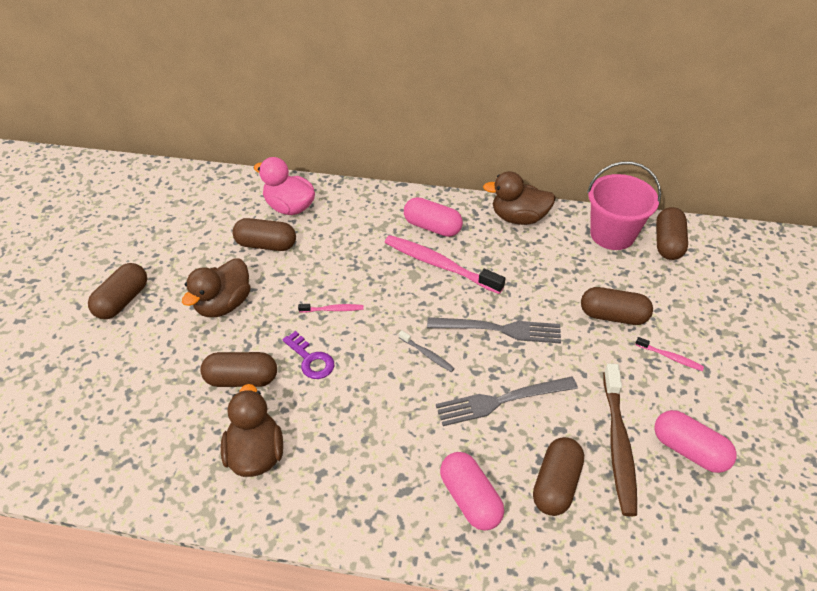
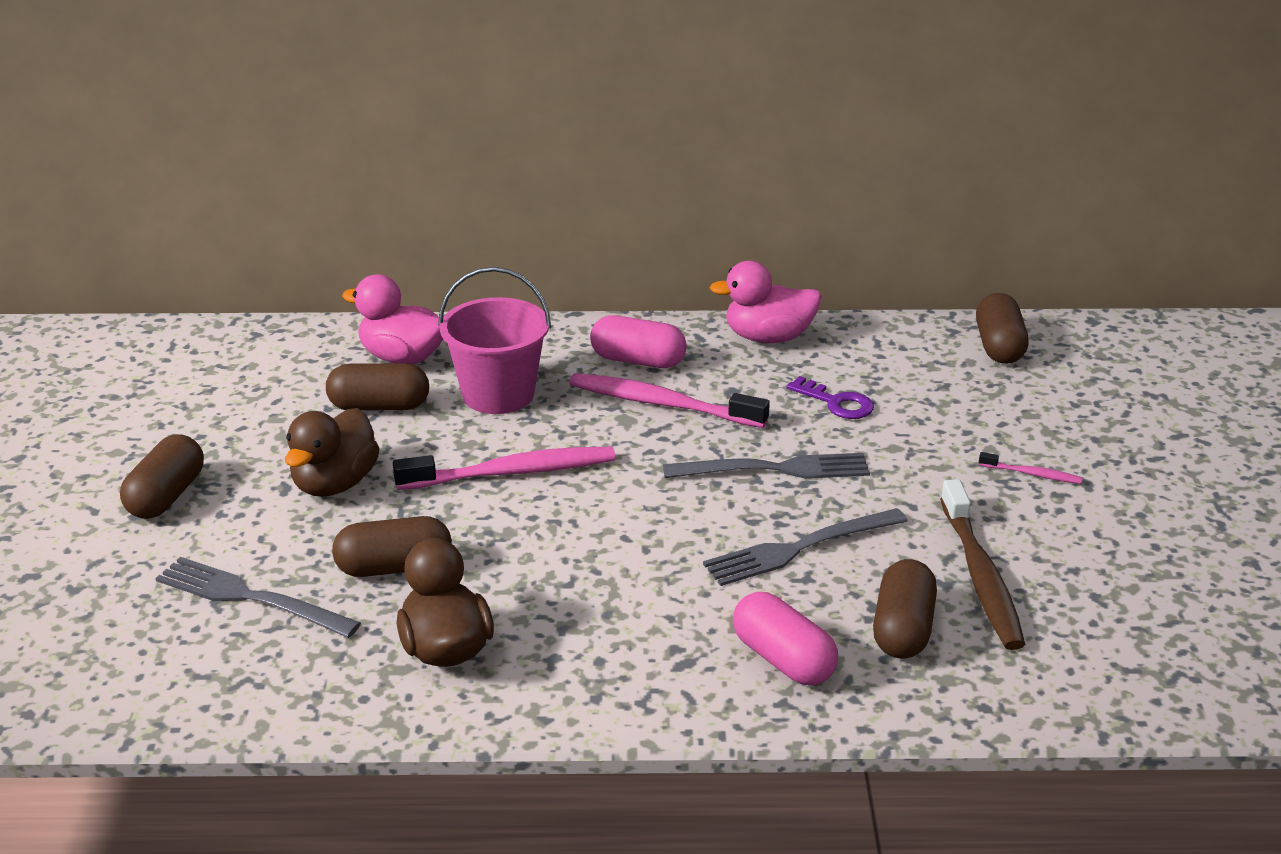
camera: 10 degrees left, 15 degrees down
(148, 391) = (249, 597): none -> grey fork
(311, 359) = (496, 533): purple key -> purple key (836, 403)
(333, 309) = (512, 472): pink toothbrush -> pink toothbrush, size x2.16
(427, 354) = (673, 509): grey toothbrush -> none
(518, 218) = (768, 337): brown duck -> pink duck
(612, 234) = (914, 344): pink bucket -> pink bucket (498, 394)
(613, 316) = (939, 437): brown capsule -> none
(689, 450) = (1081, 571): pink capsule -> none

